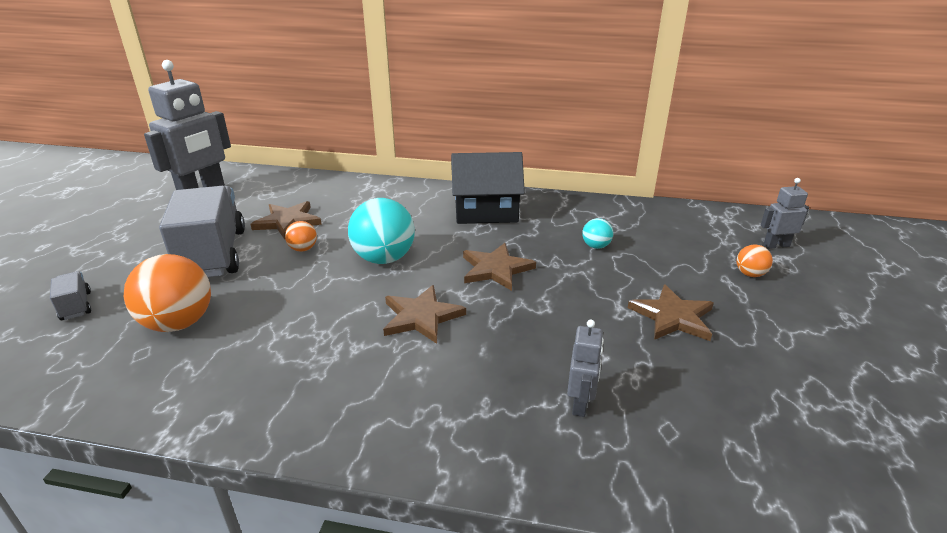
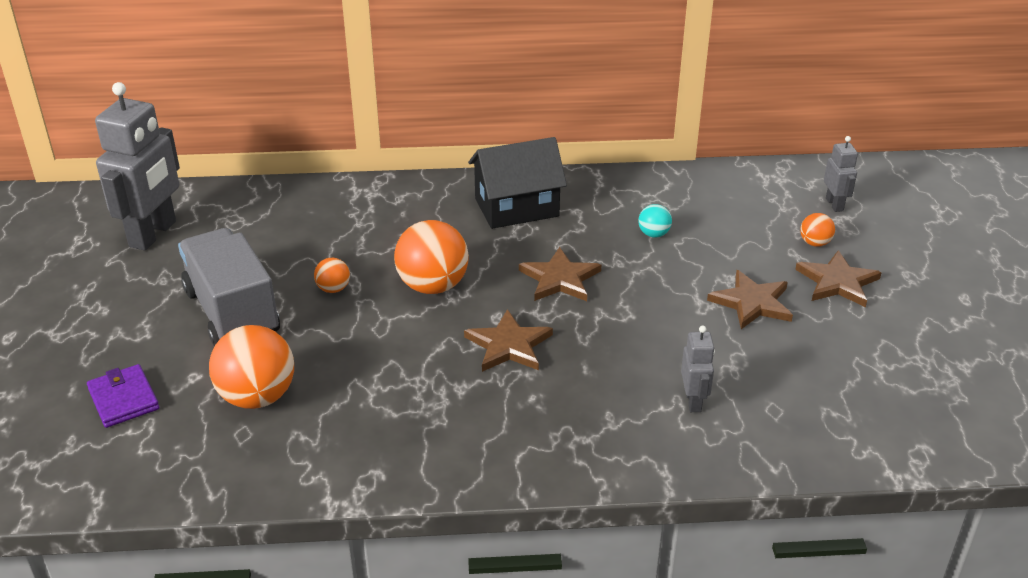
camera: 15 degrees left, 5 degrees up
(76, 306) = (123, 399): grey truck -> purple wallet
(287, 222) = (290, 257): brown star -> brown star (837, 282)
(384, 259) = (433, 286): turquoise ball -> orange ball
(776, 245) = (834, 204): grey robot -> grey robot turned 105 degrees clockwise

